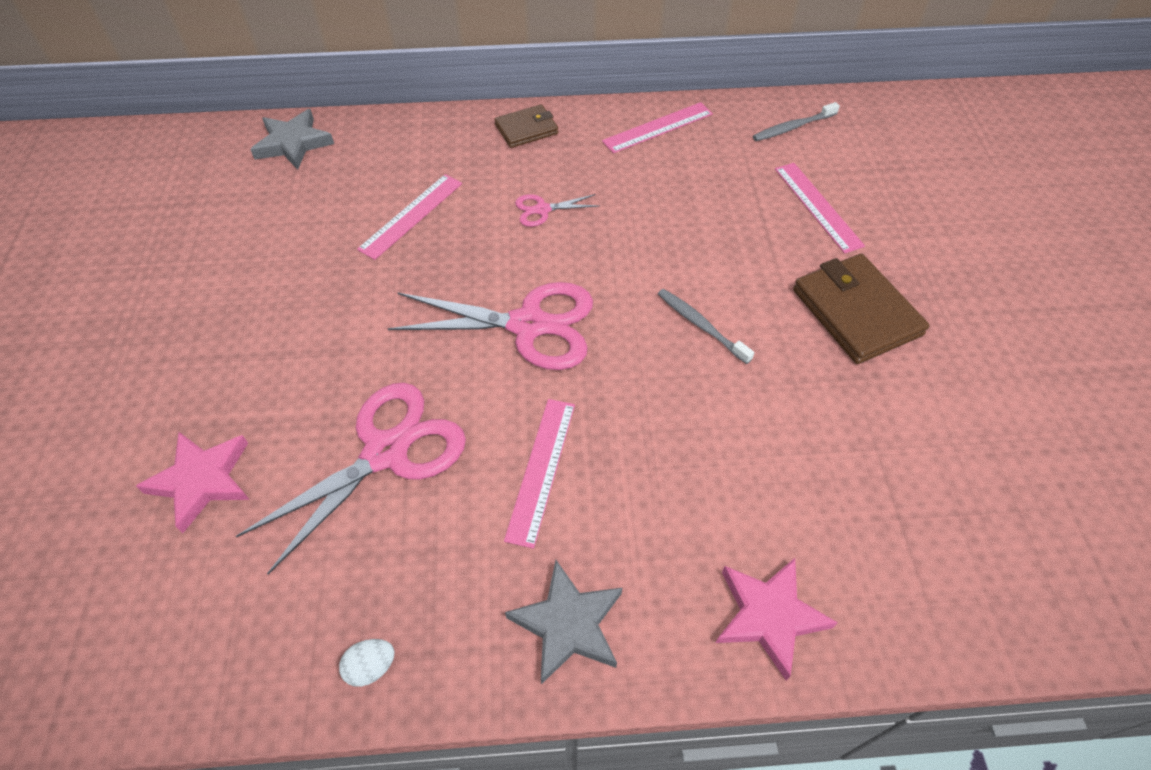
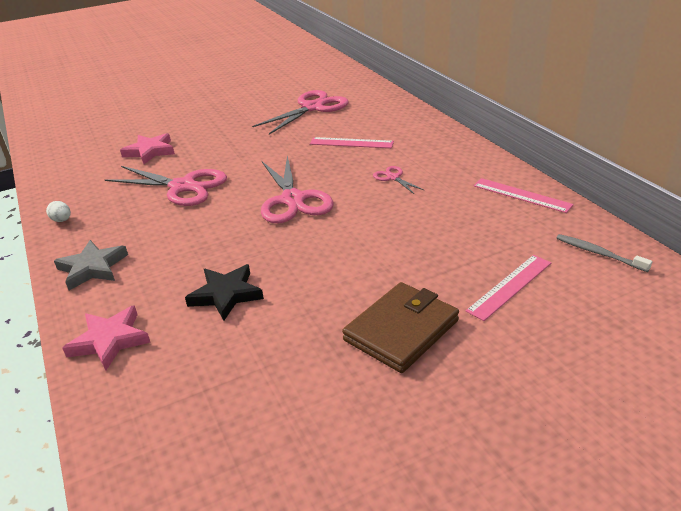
camera: 70 degrees right, 20 degrees down
(248, 219) = (312, 108): none -> pink scissors
(293, 143) = (377, 99): grey star -> none
(526, 129) = (462, 152): brown wallet -> none
(541, 469) = (189, 233): pink ruler -> none
(701, 325) = (335, 260): grey toothbrush -> none
(722, 456) = (226, 295): none -> black star

